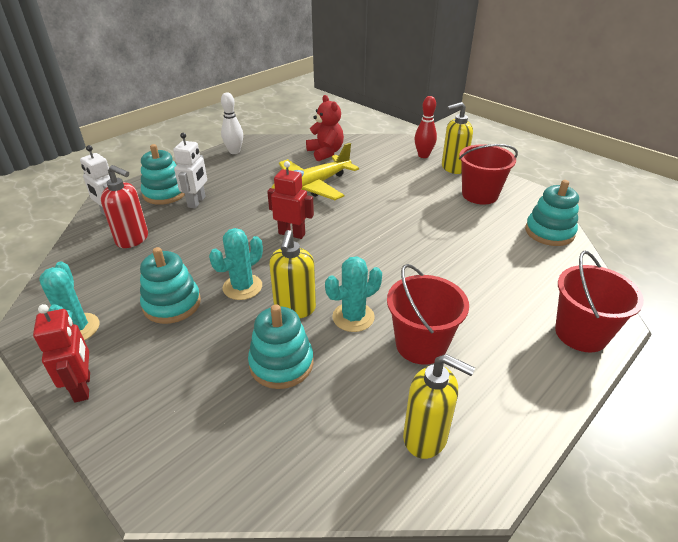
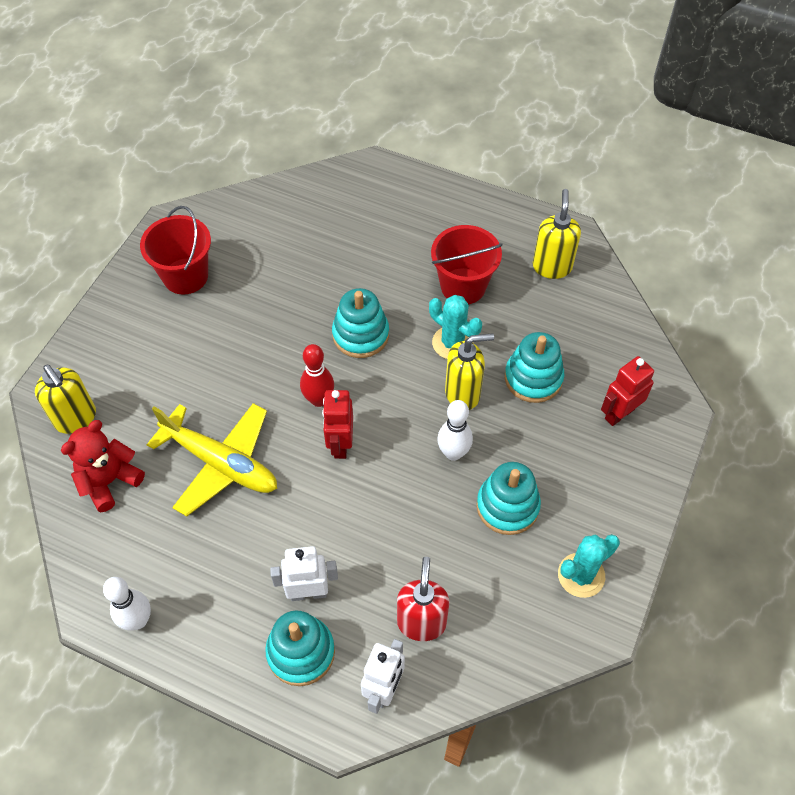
camera: 110 degrees left, 20 degrees up
(83, 387) = (635, 518): red robot -> red robot (619, 413)
(242, 287) = (453, 453): turquoise cactus -> white bowling pin
(423, 155) = (89, 353): red bowling pin -> red bowling pin (319, 399)
(453, 168) = (120, 313): yellow soap dispenser -> yellow soap dispenser (76, 418)
(549, 232) = (248, 210): turquoise stacking toy -> turquoise stacking toy (360, 335)
(581, 333) = (399, 185): red bucket -> none

